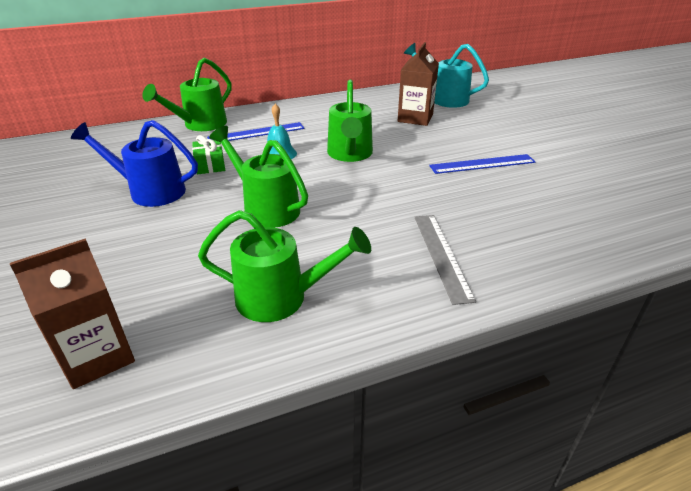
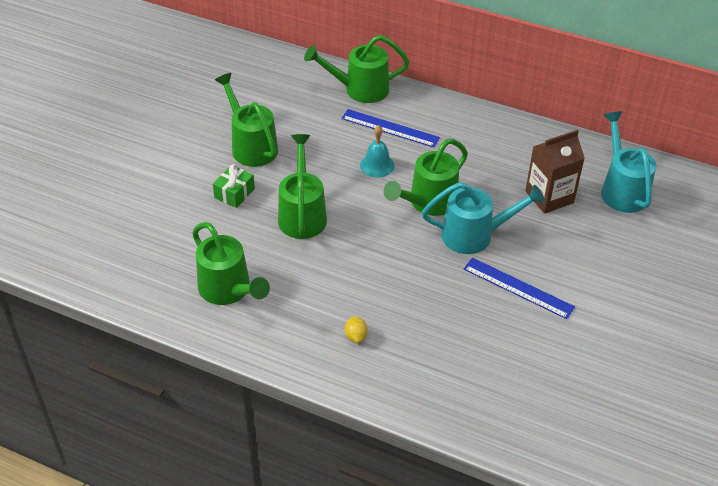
camera: 45 degrees right, 10 degrees up
(97, 356) = (113, 256): brown carton -> none
(149, 191) = (251, 145): blue watering can -> green watering can
(210, 165) = (315, 144): green gift -> green gift (234, 193)
(409, 154) = (475, 235): none -> turquoise watering can
(441, 255) = (356, 336): grey ruler -> yellow lemon

